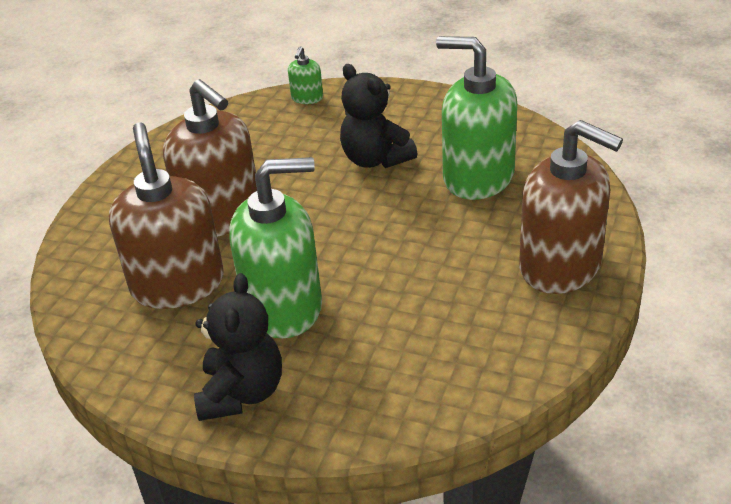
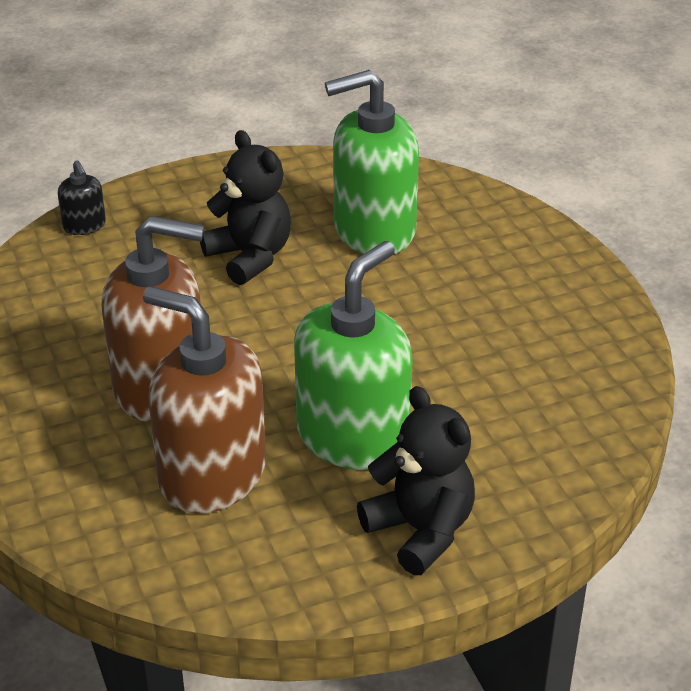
camera: 45 degrees left, 0 degrees up
(307, 98) = (84, 226): green soap dispenser -> black soap dispenser
(375, 159) = (250, 257): black teddy bear -> black teddy bear turned 135 degrees counterclockwise
(560, 266) = (545, 276): brown soap dispenser -> none

